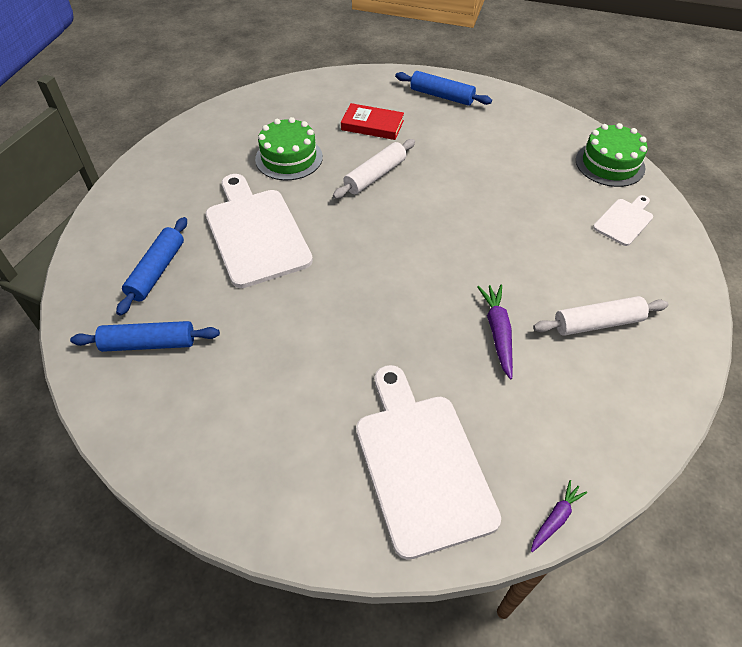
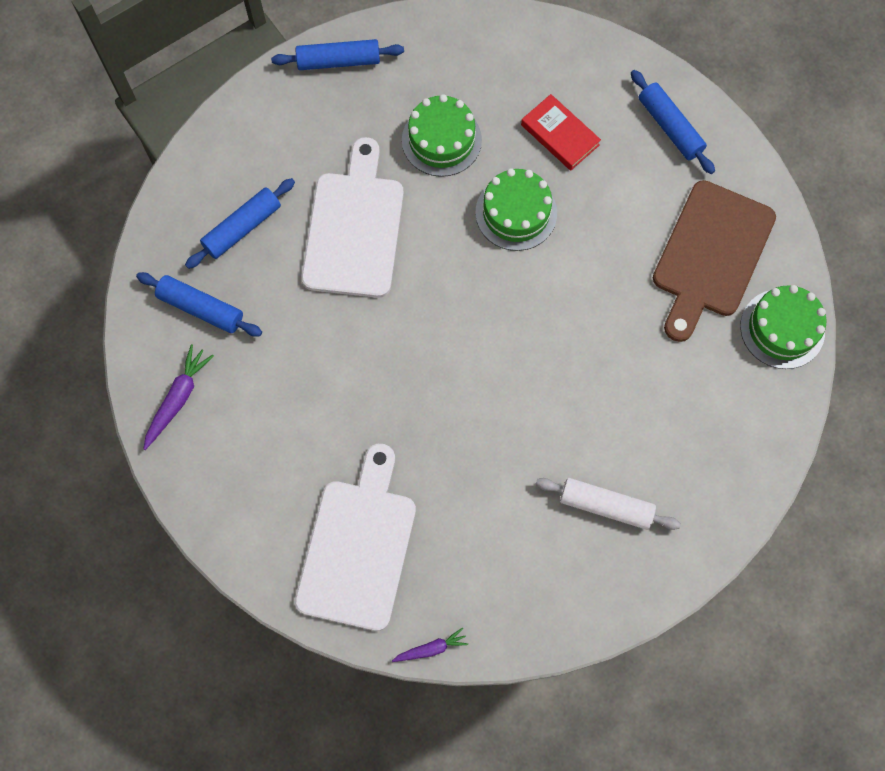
camera: 30 degrees right, 20 degrees up
(179, 144) = (338, 61): none -> blue rolling pin
(375, 176) = (516, 213): white rolling pin -> green cake
(498, 332) = (507, 464): purple carrot -> purple carrot (178, 399)
(527, 146) = (710, 255): none -> brown cutting board
(624, 220) = (732, 409): white cutting board -> none

